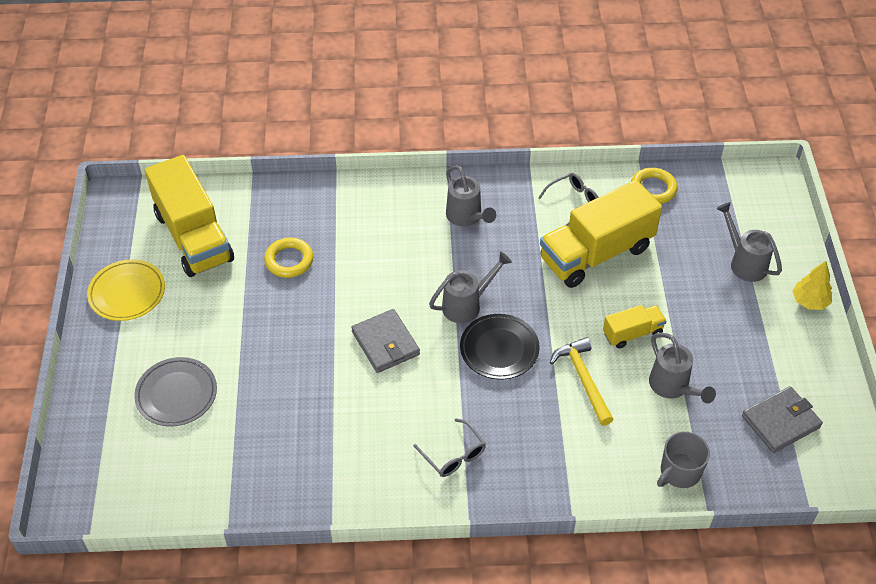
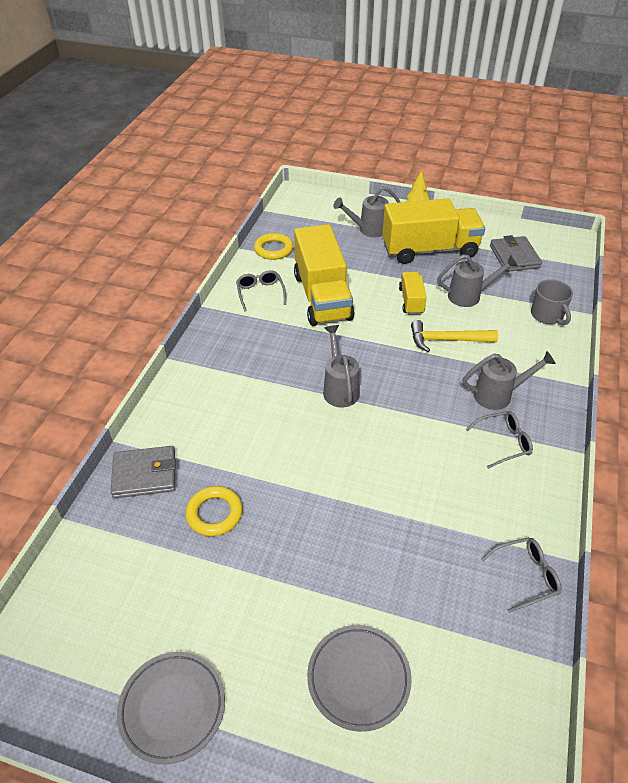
camera: 70 degrees left, 5 degrees down
(127, 293) = (172, 708): yellow plate -> grey plate
(194, 237) = (124, 604): yellow truck -> yellow truck (429, 250)
(302, 494) = (526, 576): none -> grey glasses
(385, 343) = (360, 459): grey wallet -> grey wallet (145, 474)
(466, 217) = (238, 361): grey watering can -> grey watering can (498, 395)
(499, 349) = (398, 381): black plate -> none

